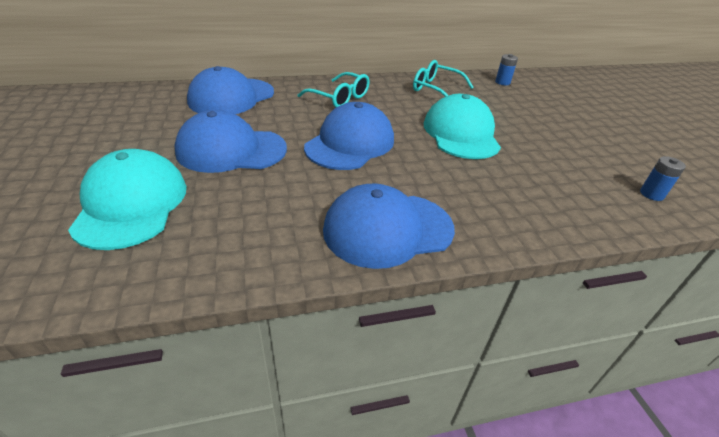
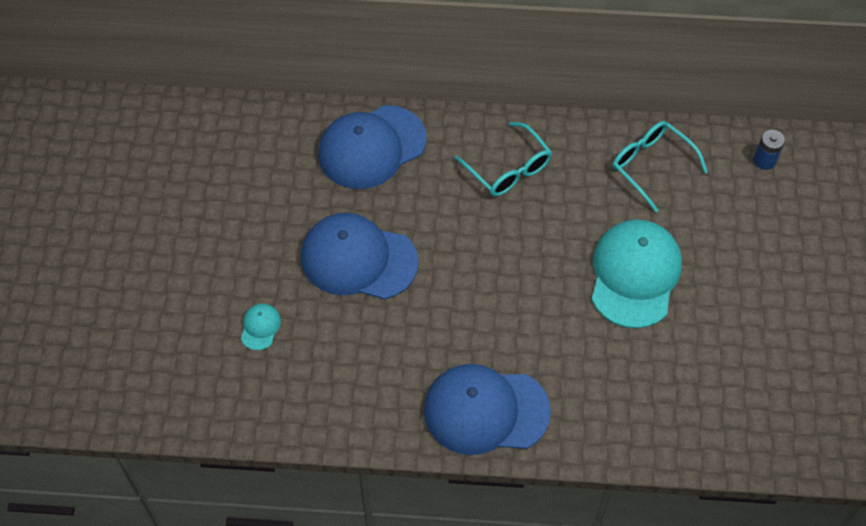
camera: 20 degrees right, 20 degrees up
(131, 204) = (260, 327): turquoise cap -> turquoise cap, size x0.42
(350, 143) = (491, 270): blue cap -> none
(651, 194) = (800, 424): blue battery -> none

